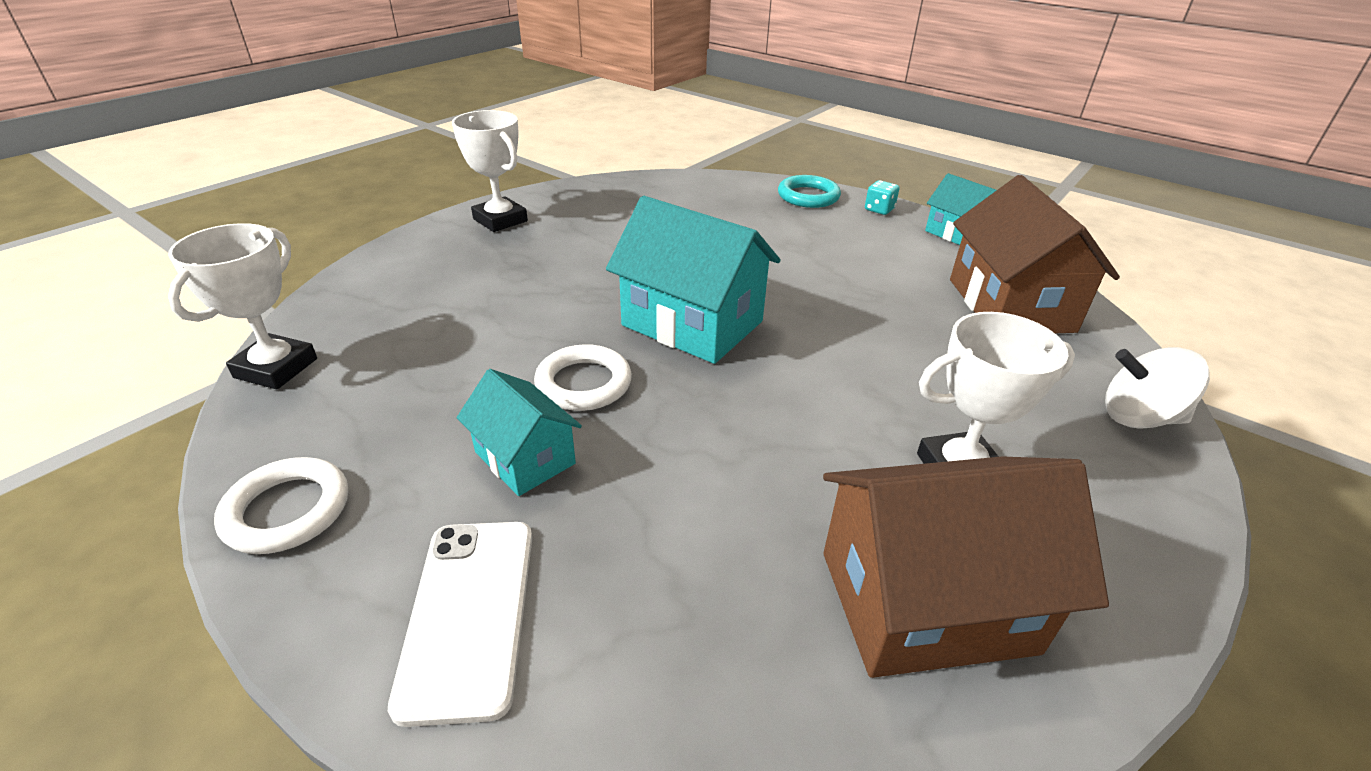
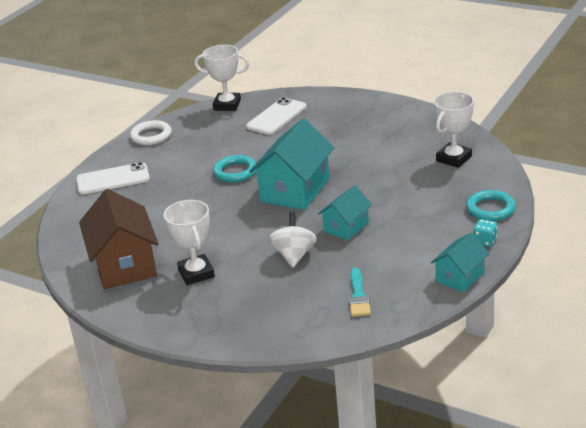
camera: 85 degrees right, 5 degrees down
(405, 313) = (277, 117): none -> white phone
(500, 220) = (385, 112): white trophy -> white trophy (453, 158)
(525, 458) = (185, 170): turquoise house -> turquoise house (346, 227)
(583, 383) = (235, 172): white ring -> turquoise ring
(1010, 305) = (358, 296): brown house -> turquoise brush
(1138, 417) = (249, 332): white spinning top -> white spinning top (294, 255)

